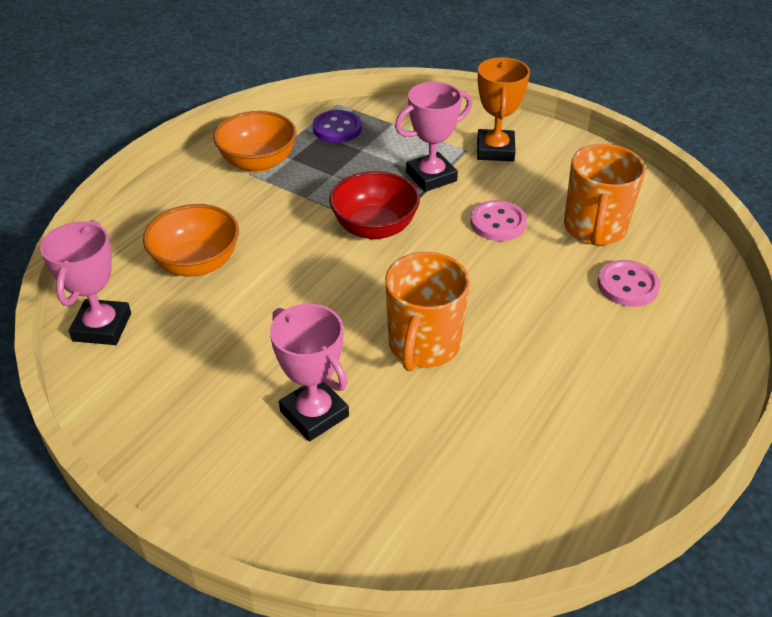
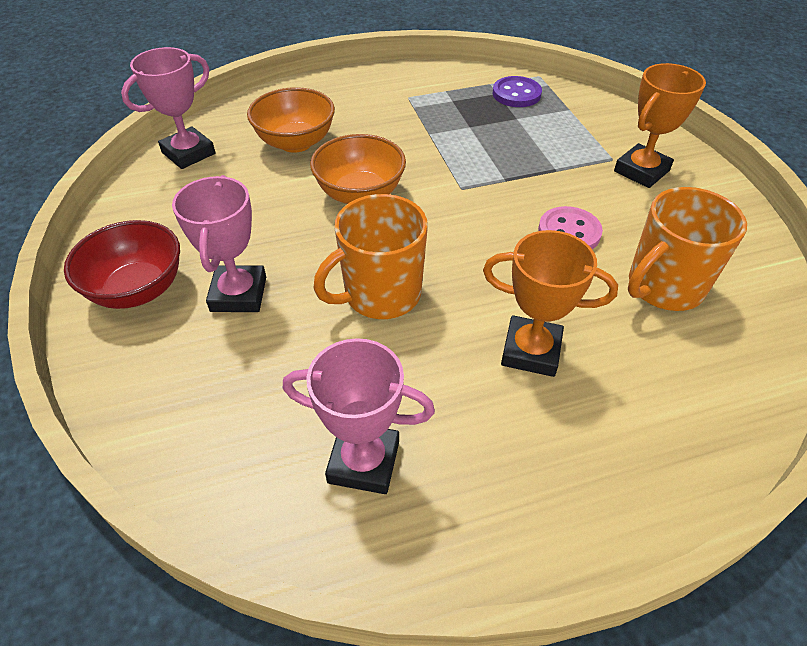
camera: 40 degrees right, 5 degrees up
(258, 163) = (424, 93): orange bowl -> orange bowl (360, 194)
(374, 228) = (454, 182): red bowl -> red bowl (138, 289)
(431, 177) = (552, 165): pink trophy -> pink trophy (364, 462)
(565, 321) = (531, 351): none -> orange trophy
(627, 285) = (637, 358): pink button -> none

